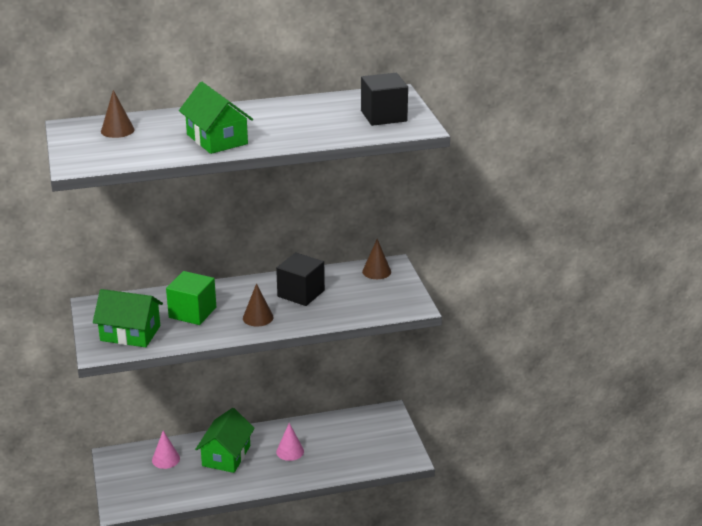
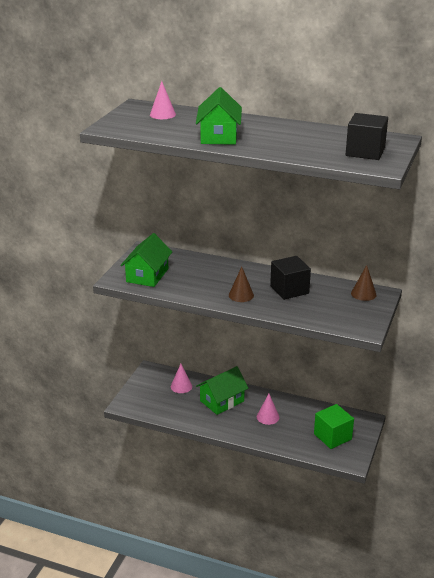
camera: 35 degrees right, 0 degrees up
(117, 130) = (162, 114): brown cone -> pink cone
(130, 333) = (147, 275): green house -> green house turned 60 degrees clockwise
(192, 312) = (201, 276): green cube -> green cube (332, 436)

